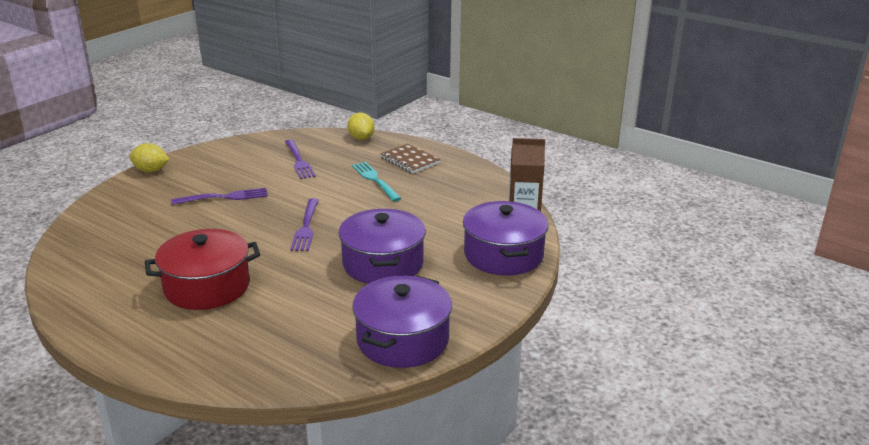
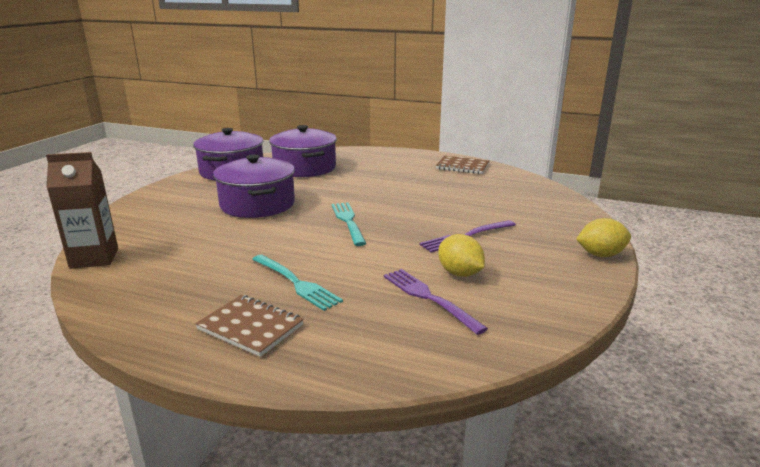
camera: 165 degrees right, 5 degrees down
(93, 298) = (462, 166): none -> brown notebook
(207, 286) = (392, 178): red pot -> none
(306, 227) = (348, 221): purple fork -> turquoise fork
(361, 138) = (359, 368): yellow lemon -> yellow lemon (459, 273)
(503, 255) = (136, 222): purple pot -> purple pot (304, 168)

